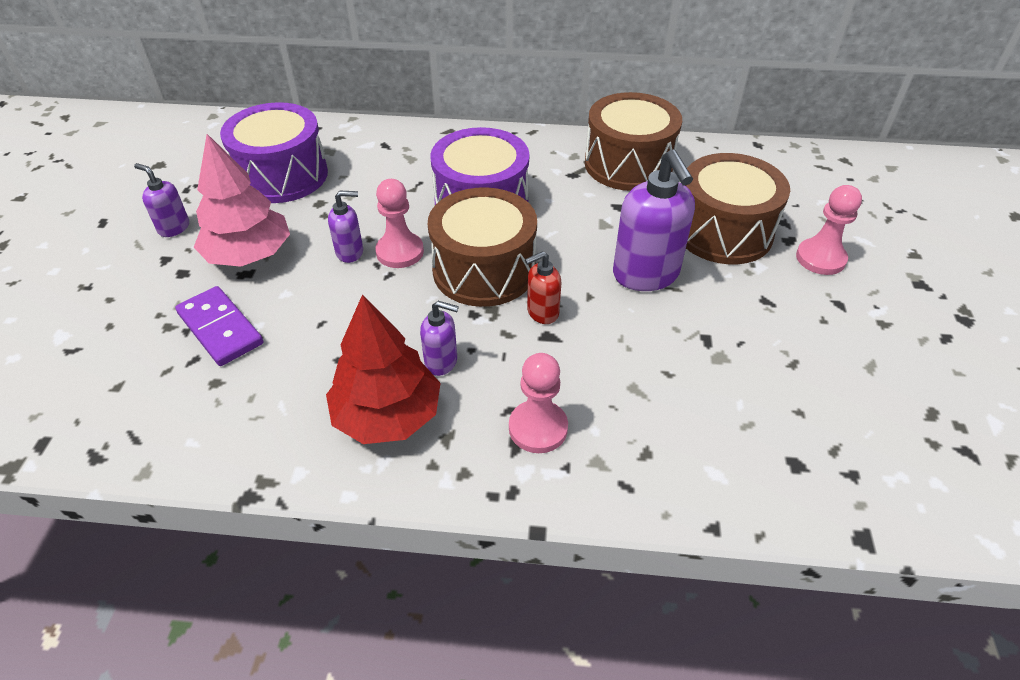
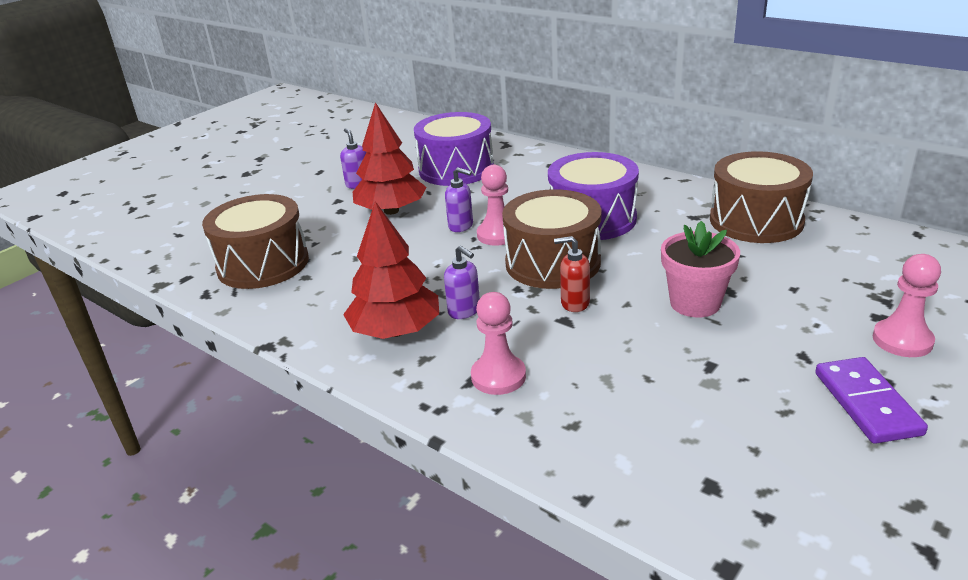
camera: 35 degrees right, 15 degrees down
(220, 329) = (335, 248): purple domino -> purple domino (866, 403)
(249, 255) = (391, 211): pink tree -> red tree
(646, 275) = (695, 303): purple soap dispenser -> pink flower pot
(723, 231) = (807, 292): brown drum -> brown drum (263, 264)

